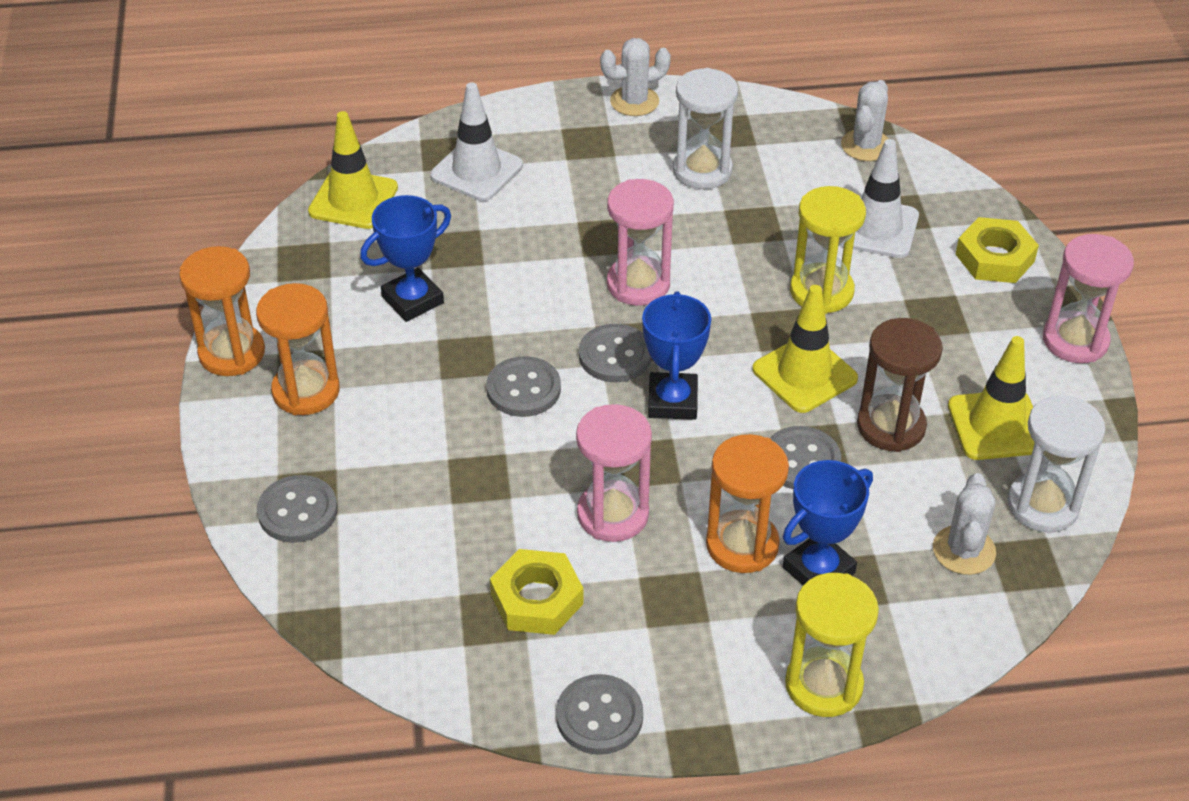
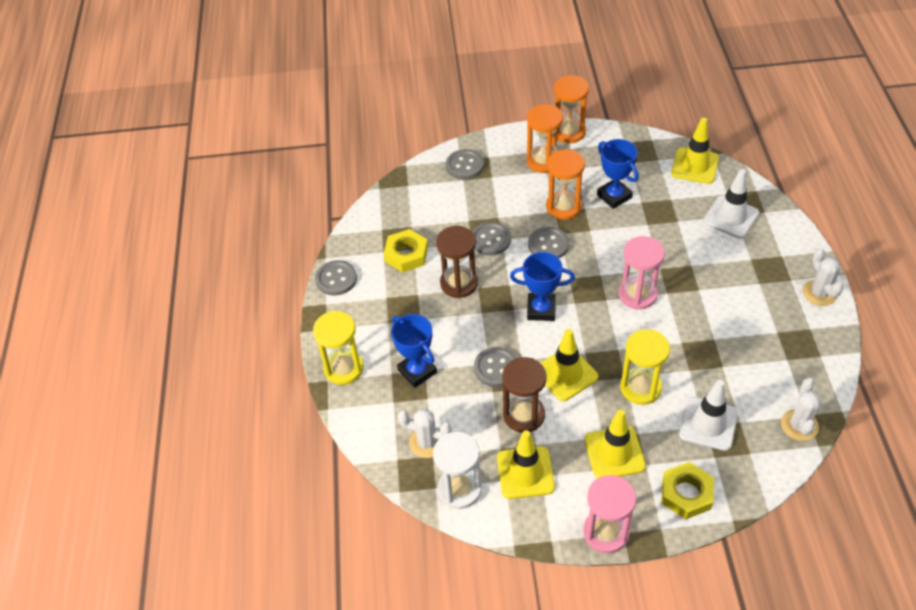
camera: 95 degrees right, 5 degrees up
(613, 514) = (459, 283): pink hourglass -> brown hourglass
(615, 355) = (576, 284): grey button -> grey button (490, 240)
(702, 170) = (752, 328): white hourglass -> none
(742, 545) = (436, 338): orange hourglass -> orange hourglass (563, 207)
(866, 145) = (799, 425): white cactus -> white cactus turned 75 degrees clockwise
(942, 325) = (614, 453): none -> yellow traffic cone

